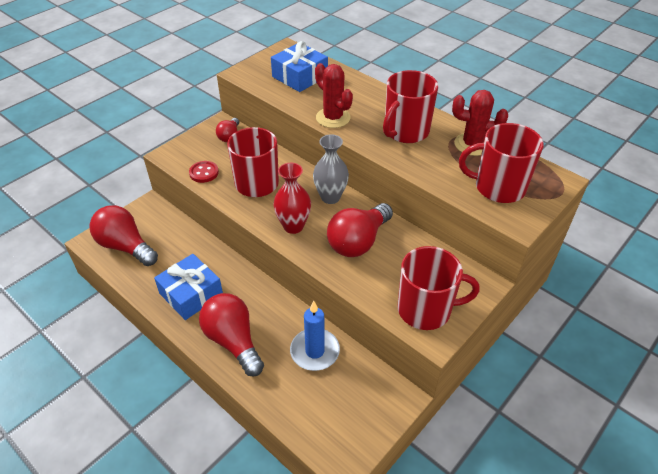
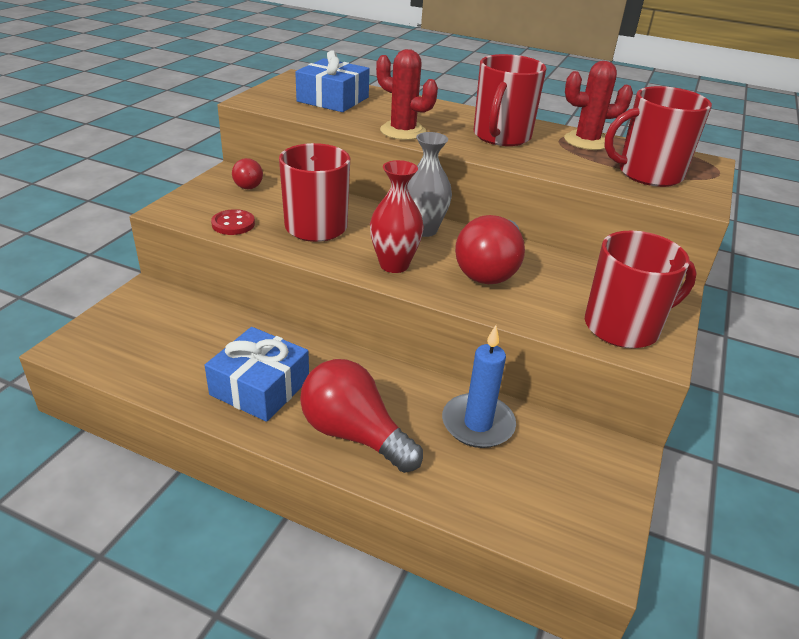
camera: 20 degrees left, 10 degrees down
(125, 246) = (128, 345): red light bulb -> none

